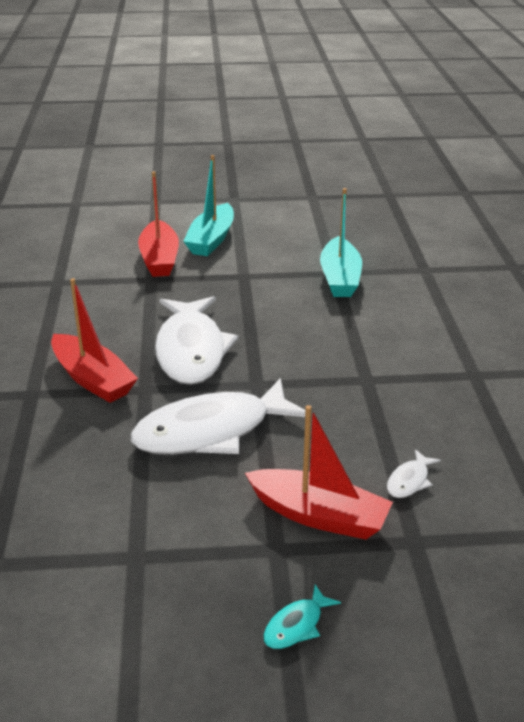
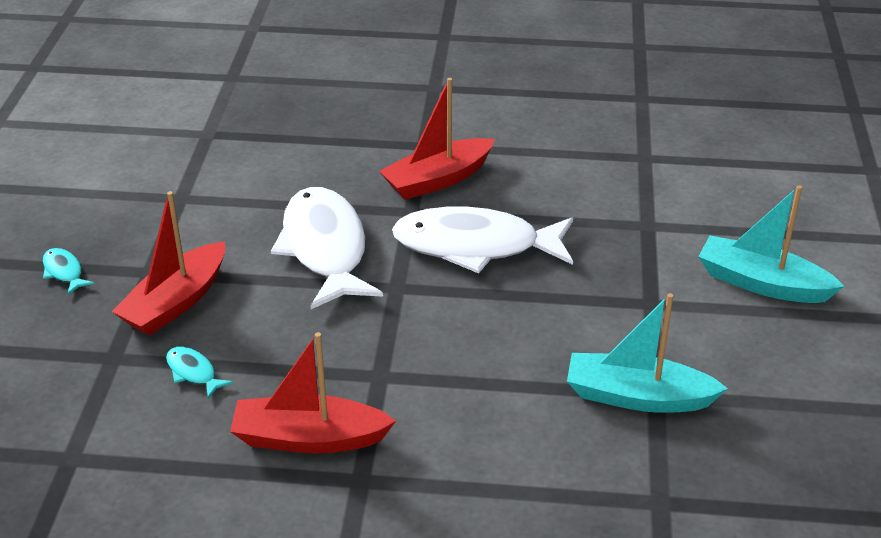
camera: 100 degrees right, 5 degrees up
(159, 259) = (702, 234): red boat -> red boat (309, 438)
(409, 481) = (193, 372): white fish -> turquoise fish

